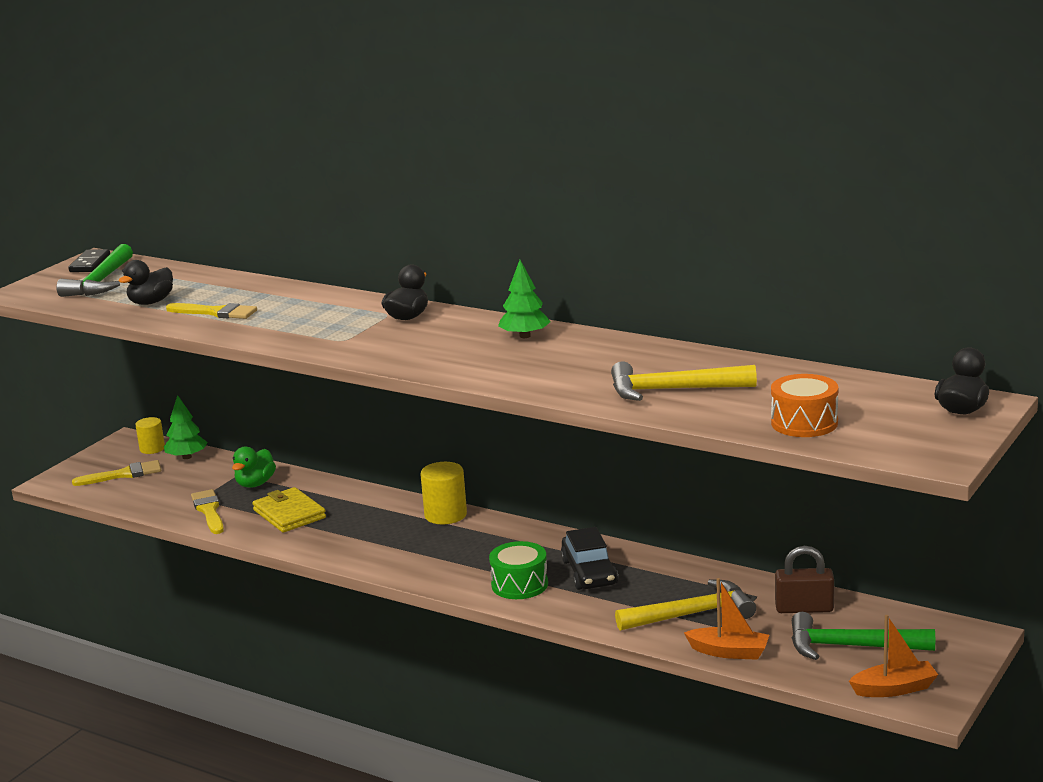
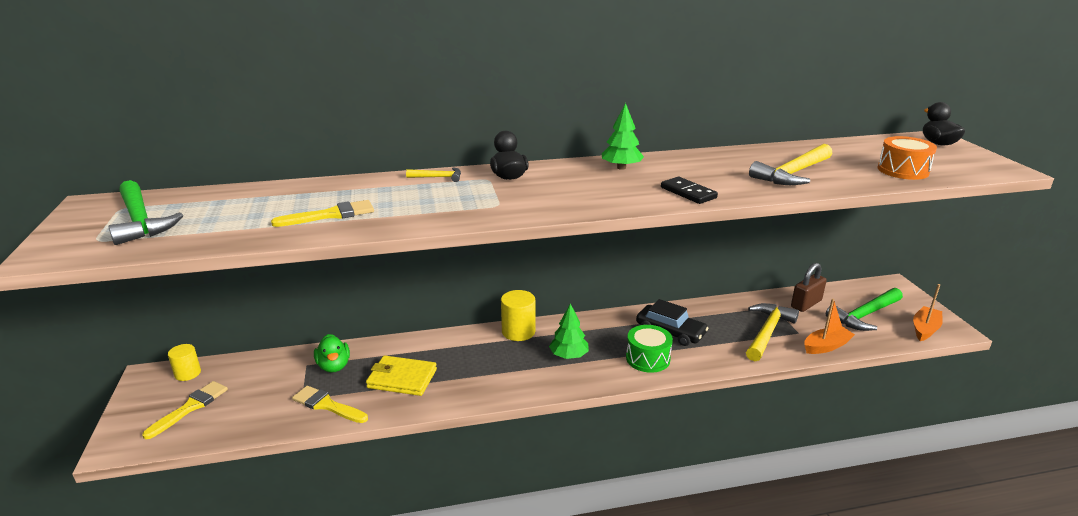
camera: 45 degrees left, 5 degrees up
(90, 263) = (93, 209): black domino -> black domino (688, 193)
(151, 302) = (240, 224): black duck -> none
(187, 457) = (234, 368): green tree -> green tree (569, 356)
(353, 301) = (438, 177): none -> yellow hammer

